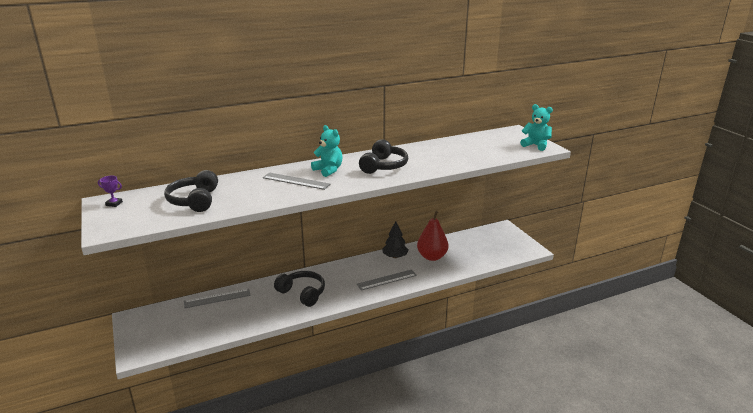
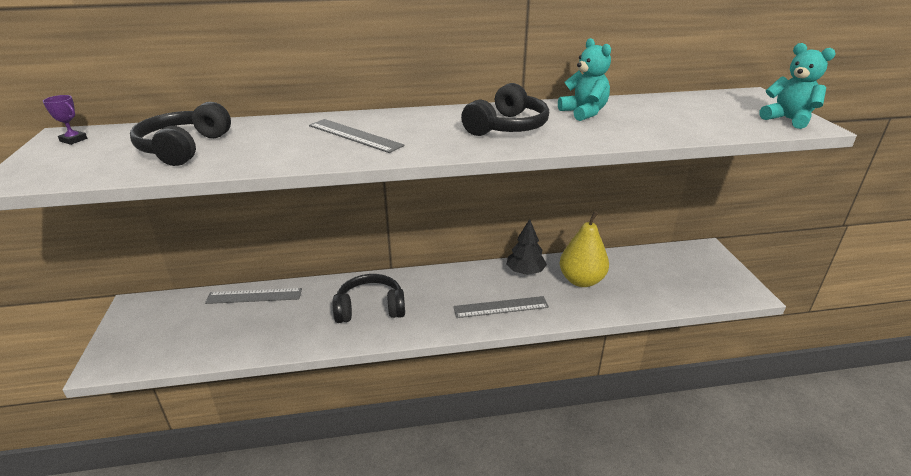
camera: 15 degrees right, 5 degrees up
(302, 293) = (370, 308): black headphones -> black headphones turned 60 degrees counterclockwise
(328, 170) = (415, 125): turquoise teddy bear -> turquoise teddy bear (584, 113)
(432, 257) = (581, 280): red pear -> yellow pear

